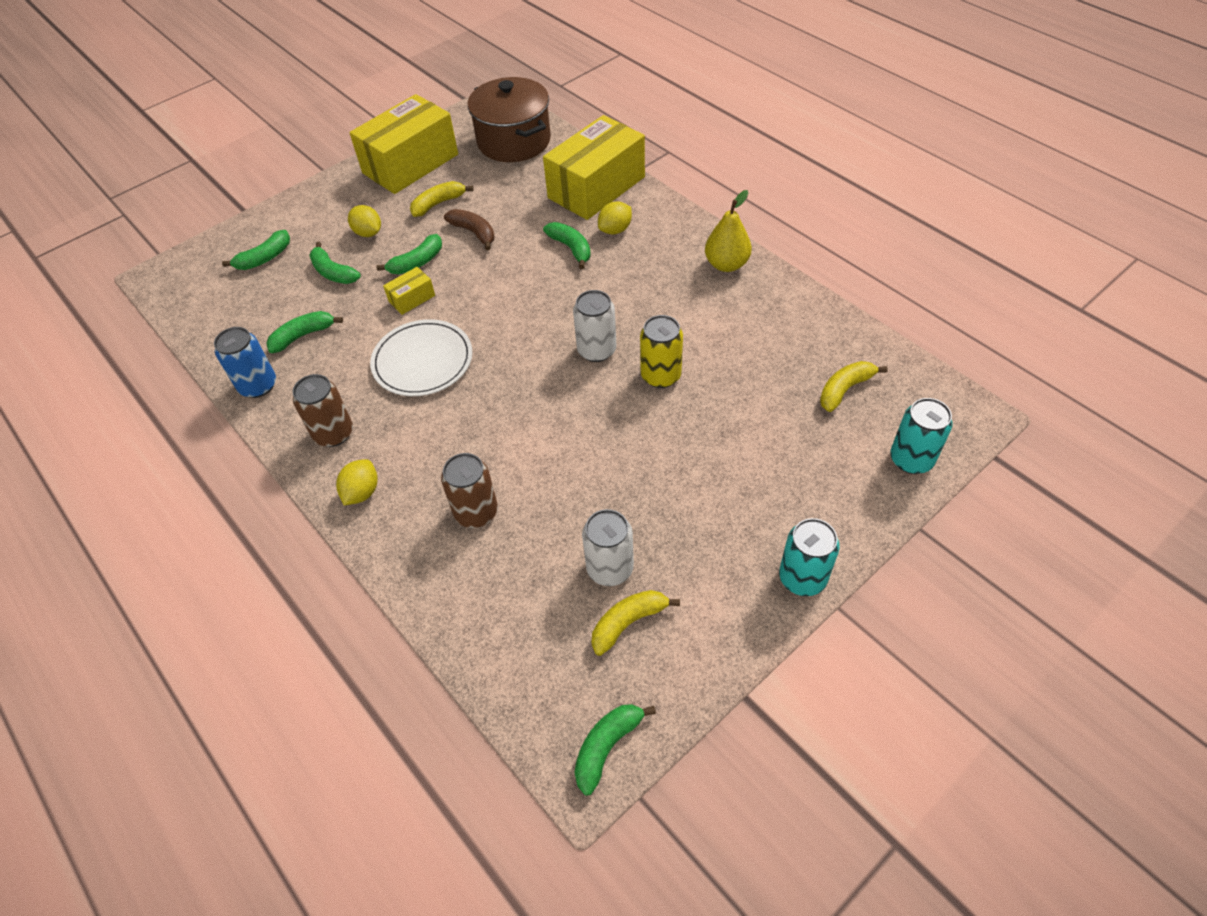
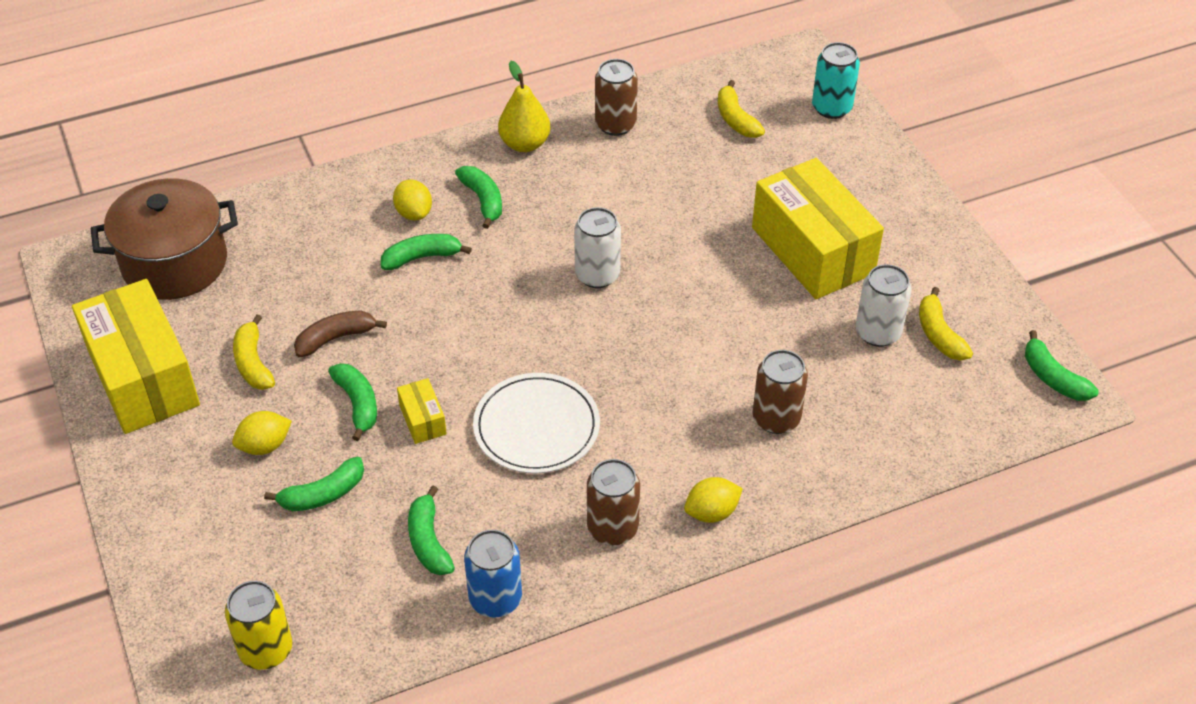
camera: 75 degrees left, 5 degrees down
(264, 258) = (242, 570): green banana -> green banana (483, 200)
(362, 492) = (711, 512): yellow lemon -> yellow lemon turned 60 degrees counterclockwise
(596, 187) = (326, 210): yellow box -> yellow box (812, 250)
(661, 376) = (658, 236): yellow can -> yellow can (266, 650)
(784, 311) = (615, 124): none -> brown can
(802, 578) = (928, 212): turquoise can -> none

